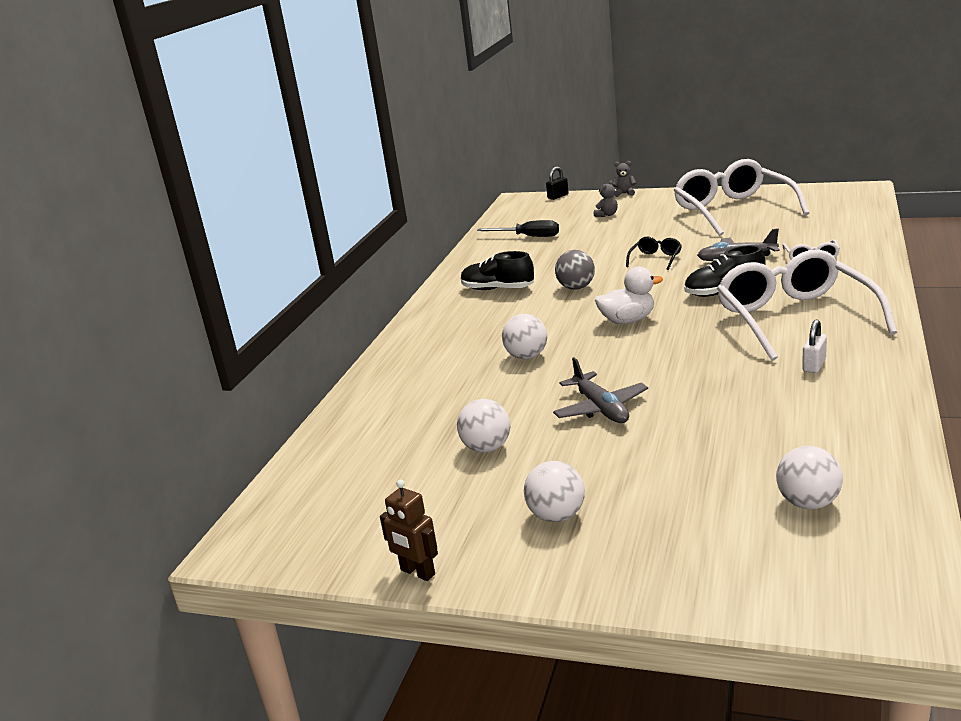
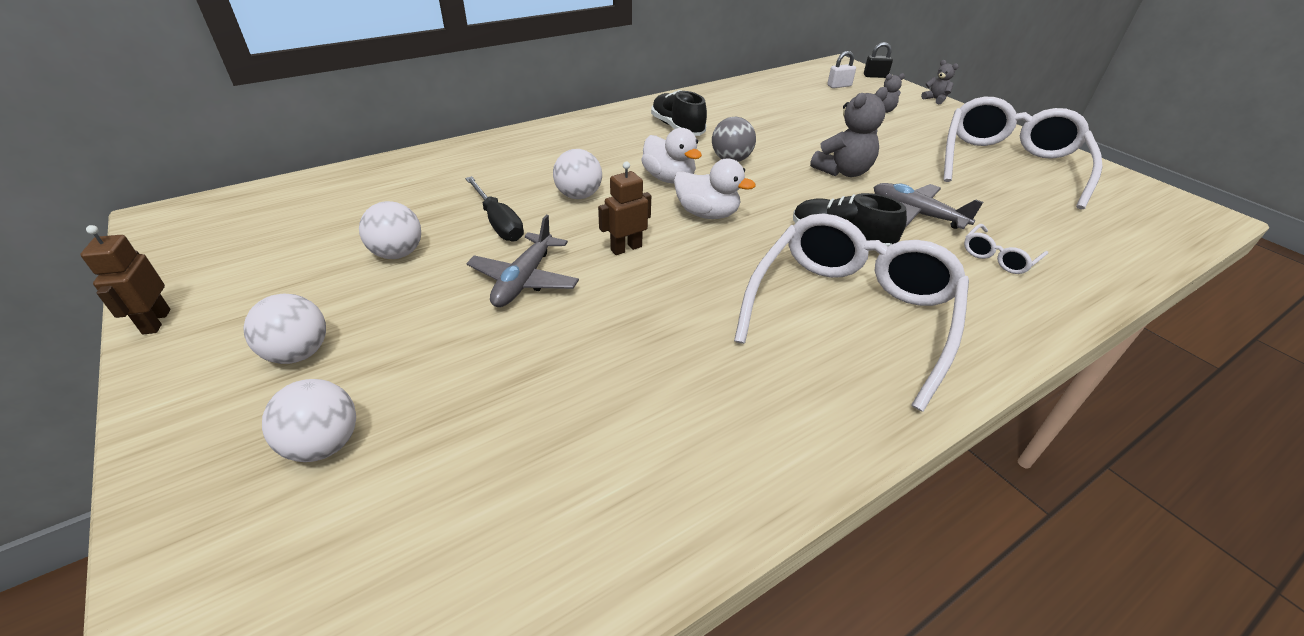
camera: 35 degrees right, 15 degrees up
(528, 237) = (785, 98): black screwdriver -> black screwdriver (498, 223)
(562, 317) = (669, 178): none -> white duck
(621, 361) = (626, 248): none -> brown robot
(655, 259) = (843, 171): black glasses -> grey teddy bear
(808, 503) = (441, 538): white ball -> white ball (324, 444)
(814, 365) = (765, 380): white padlock -> white padlock (839, 86)

